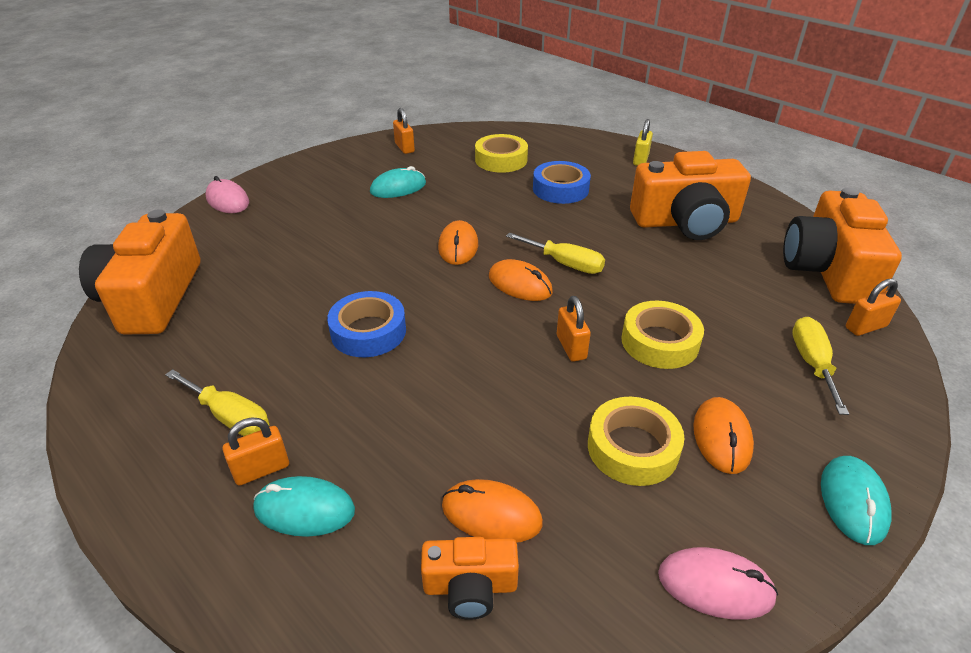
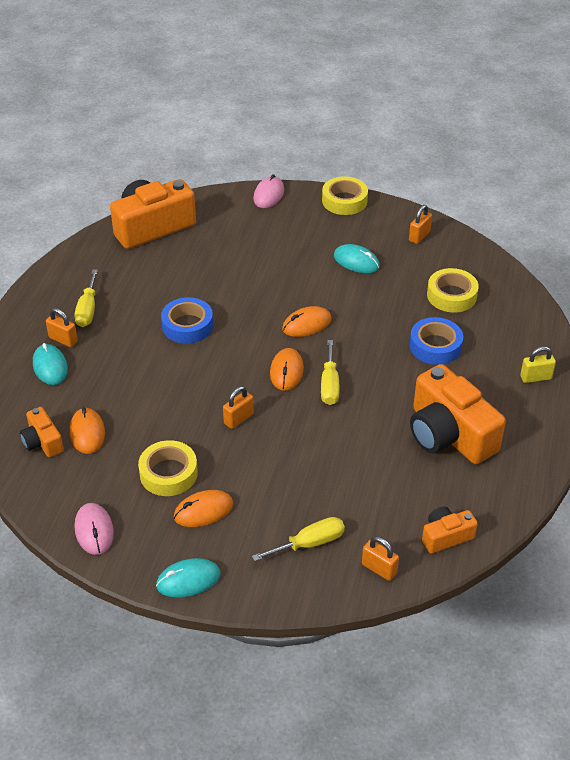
camera: 60 degrees right, 5 degrees up
(659, 342) = (275, 459): yellow tape -> yellow tape (344, 201)
(828, 270) = (446, 536): orange camera -> orange camera, size x0.50

